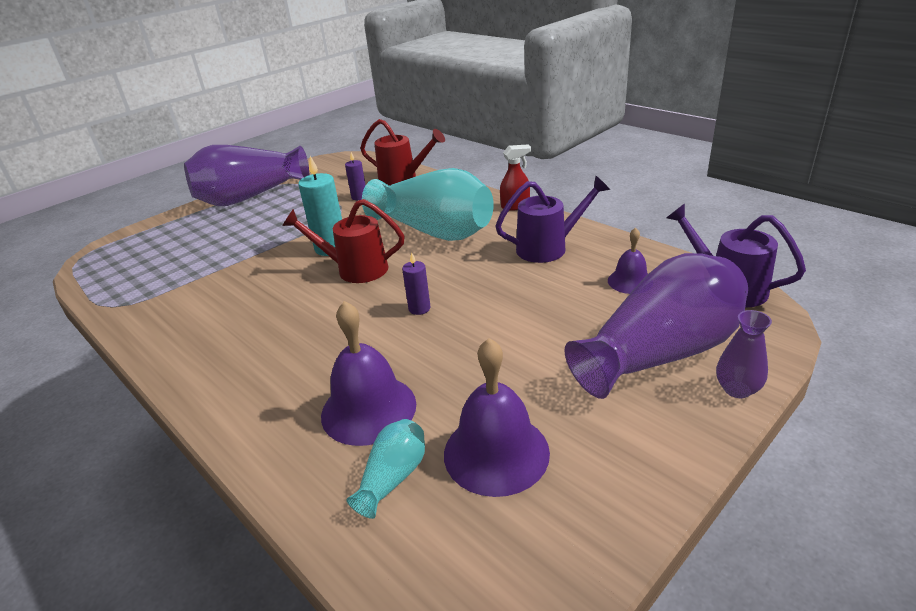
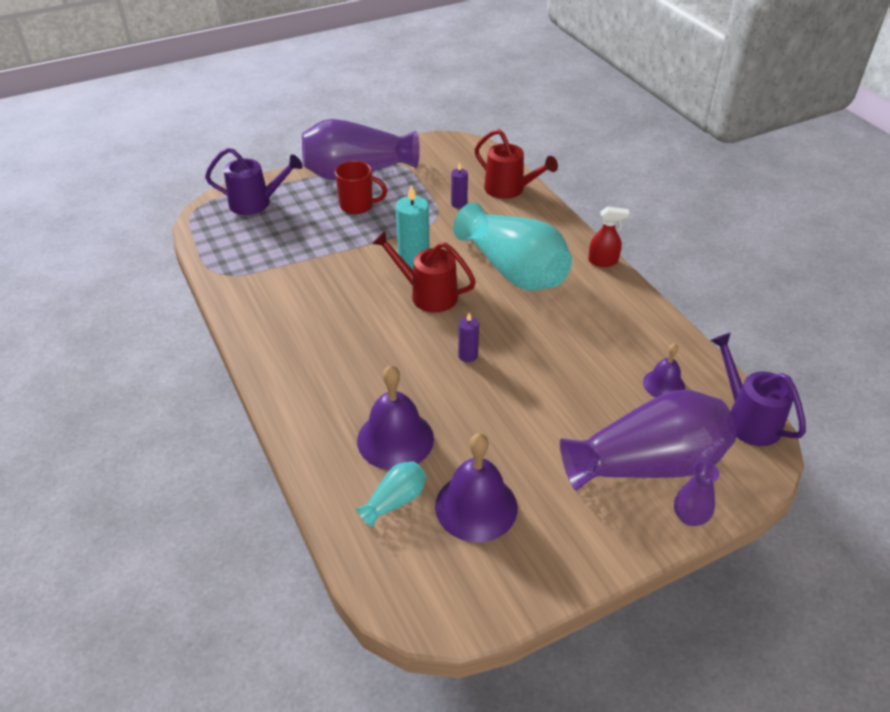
camera: 15 degrees right, 10 degrees up
(258, 219) = (358, 206): none -> red mug
(549, 248) = (610, 323): purple watering can -> purple watering can (256, 203)

